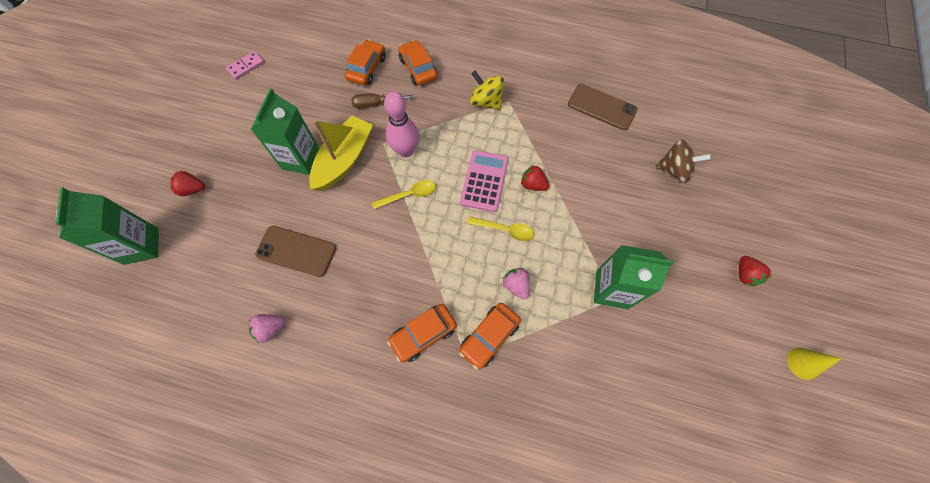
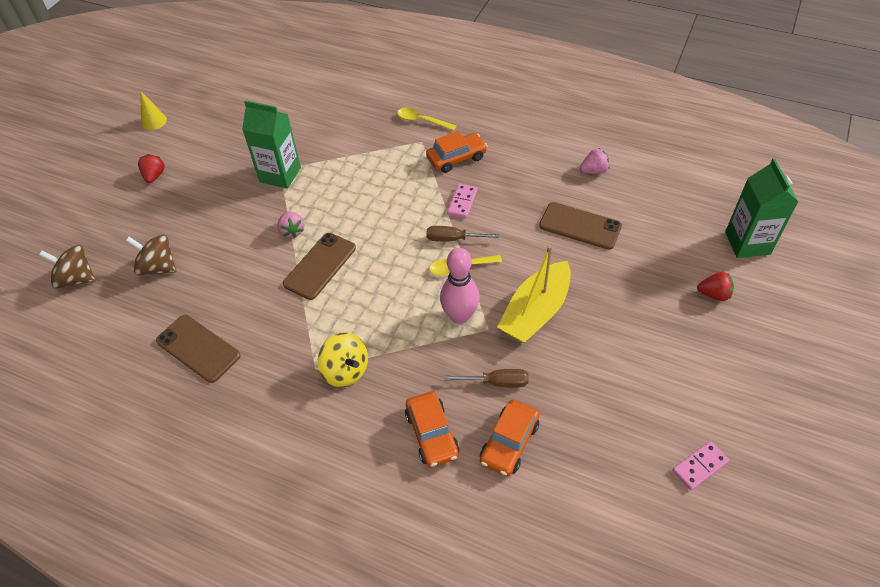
camera: 170 degrees left, 15 degrees down
(301, 159) = (589, 317): green carton -> none
(412, 270) = (462, 202): none -> pink domino
(417, 224) = (453, 239): none -> brown screwdriver
(484, 181) = (373, 274): pink calculator -> none
(489, 337) = (399, 152): orange car -> none
(505, 230) = (363, 227): yellow spoon -> yellow spoon (422, 121)
(516, 285) = (366, 184): pink strawberry -> pink strawberry (292, 231)
(533, 185) = (320, 266): red strawberry -> brown phone
(736, 153) = (76, 279): none -> brown spinning top

